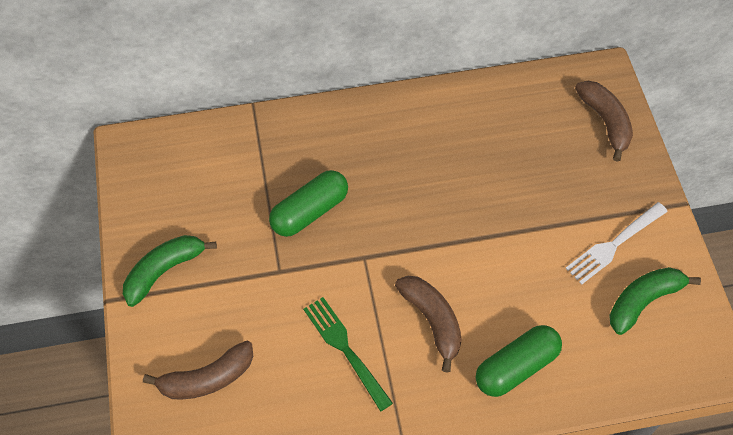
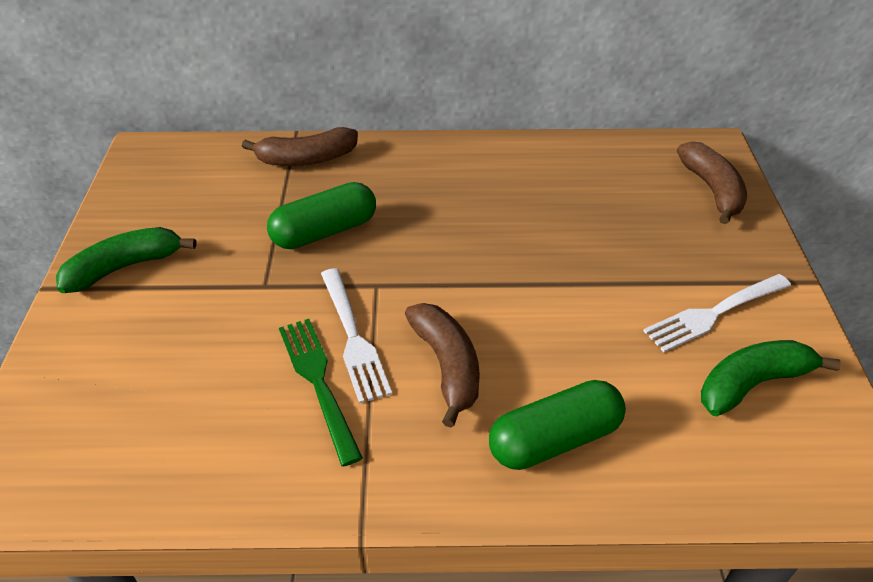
camera: 10 degrees right, 15 degrees down
(207, 379) = (120, 390): brown banana -> brown banana (306, 159)
(359, 307) = (352, 336): none -> white fork

